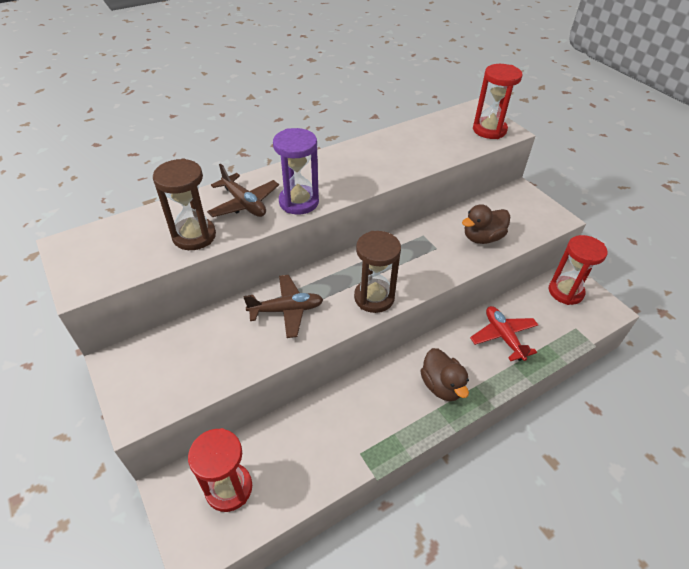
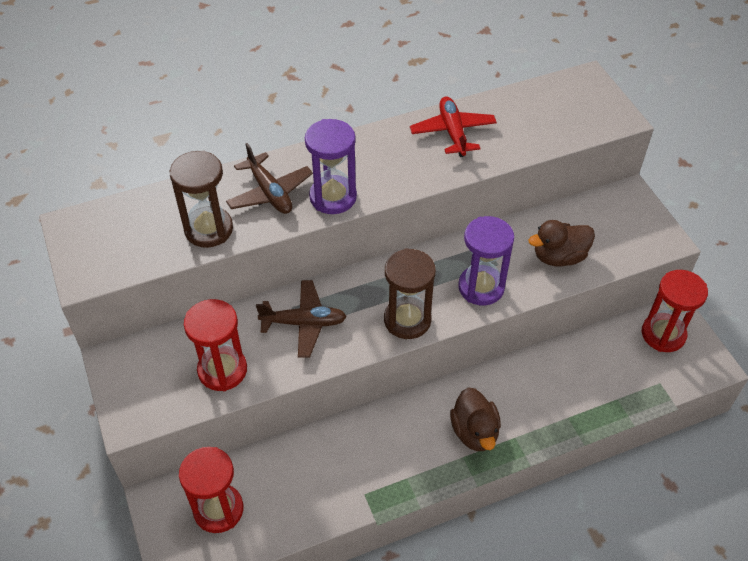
camera: 10 degrees right, 5 degrees up
(428, 266) = (481, 287): none -> purple hourglass
(489, 130) = (594, 114): red hourglass -> red hourglass (222, 370)
(503, 337) = (565, 382): red plane -> red plane (453, 132)

